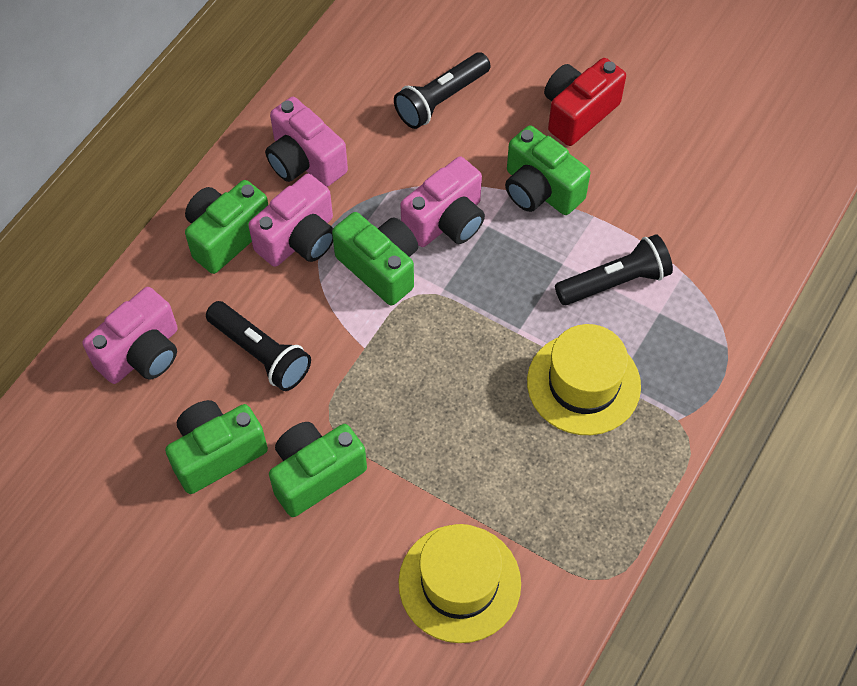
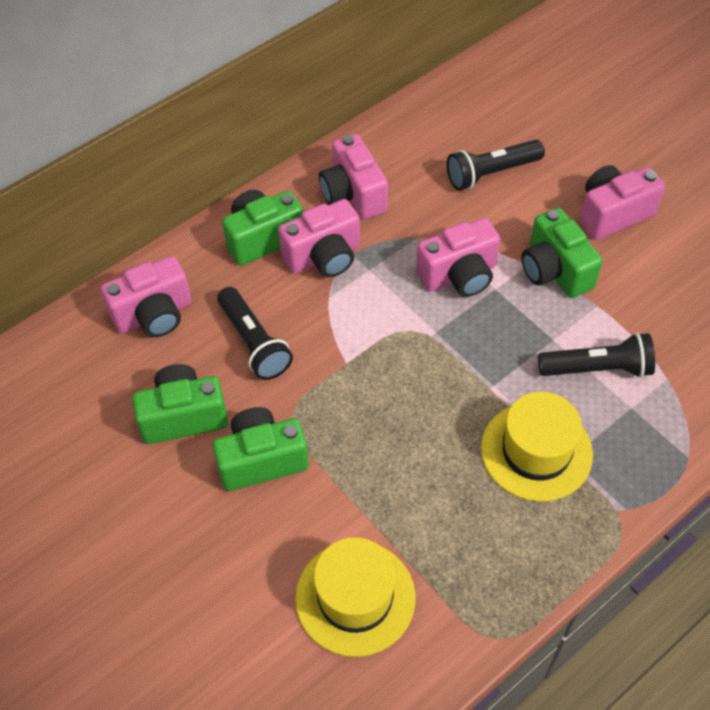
camera: 20 degrees right, 5 degrees down
(380, 267) = (386, 299): green camera -> none
(578, 113) = (613, 214): red camera -> pink camera

